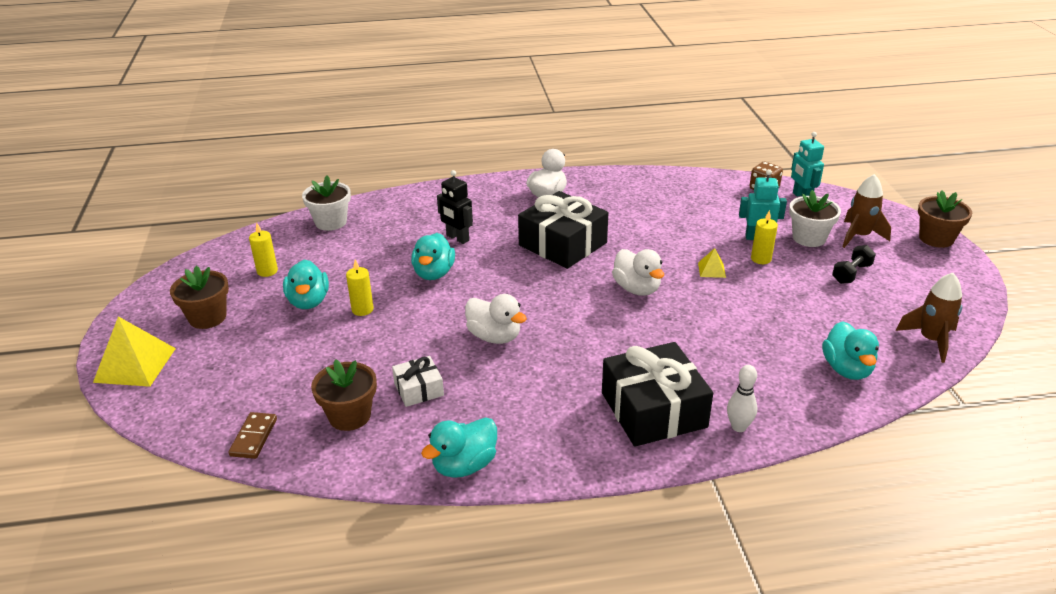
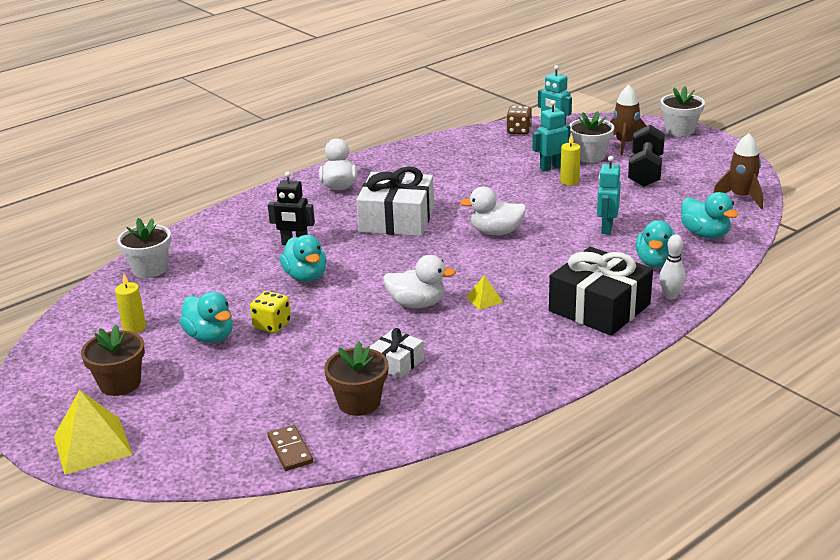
camera: 30 degrees left, 5 degrees down
(362, 309) = (272, 325): yellow candle -> yellow dice
(464, 465) = (497, 397): turquoise duck -> turquoise duck (656, 262)
(562, 244) = (397, 219): black gift -> white gift
(637, 289) = (496, 232): white duck -> white duck turned 150 degrees clockwise
(711, 270) = (540, 200): yellow pyramid -> yellow pyramid (484, 299)
(748, 323) = (606, 228): none -> turquoise robot
(851, 273) = (645, 171): black dumbbell -> black dumbbell, size x1.70
(936, 238) = (680, 130): brown flower pot -> white flower pot

